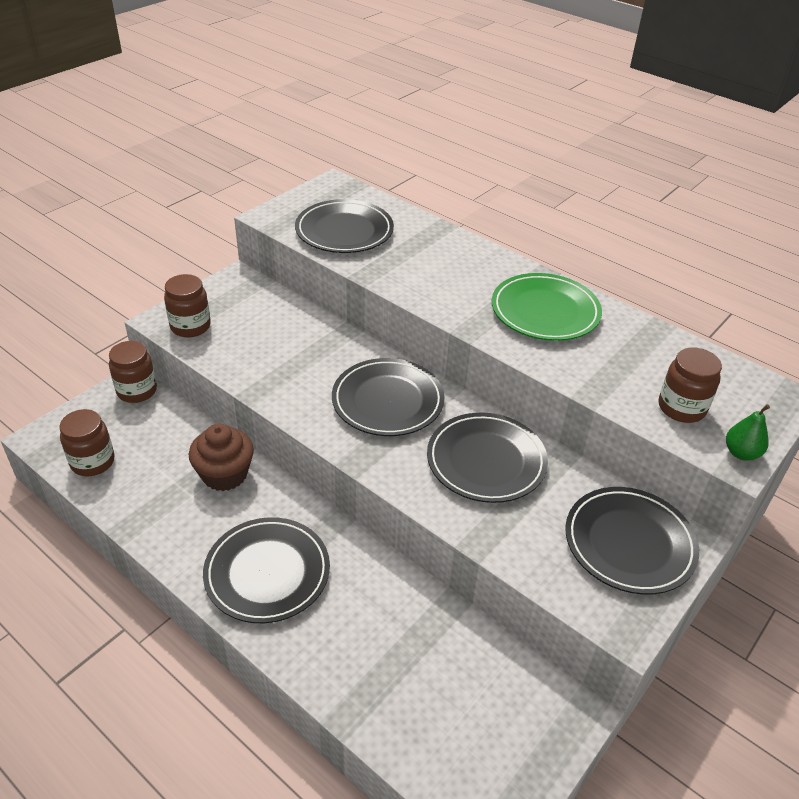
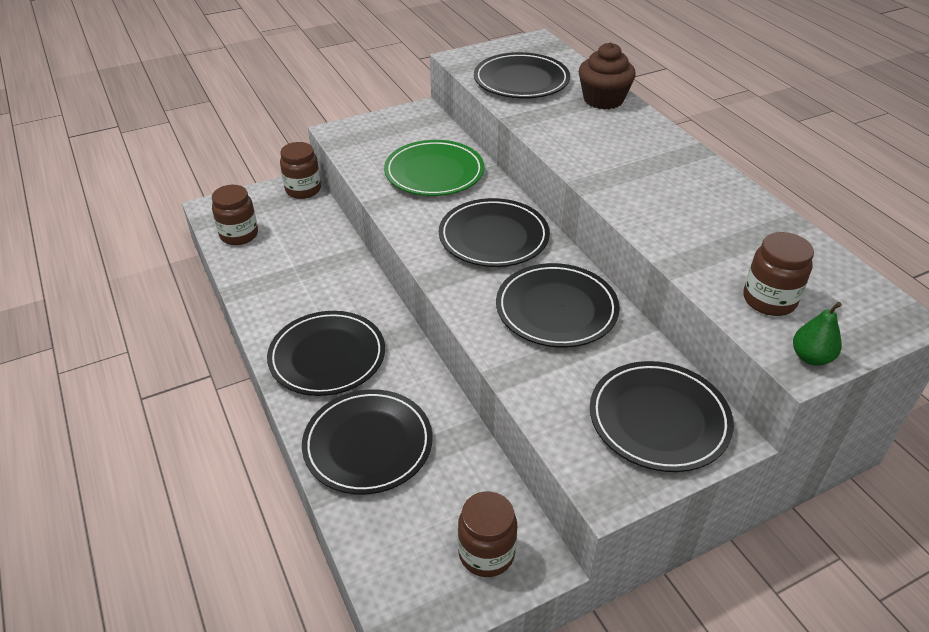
camera: 25 degrees right, 0 degrees up
(190, 326) = (358, 141): brown jar -> brown jar (486, 553)
(225, 474) = (336, 271): brown cupcake -> brown cupcake (603, 100)
(360, 653) = (368, 444): none -> black plate
(545, 311) = (676, 183): green plate -> green plate (434, 172)

